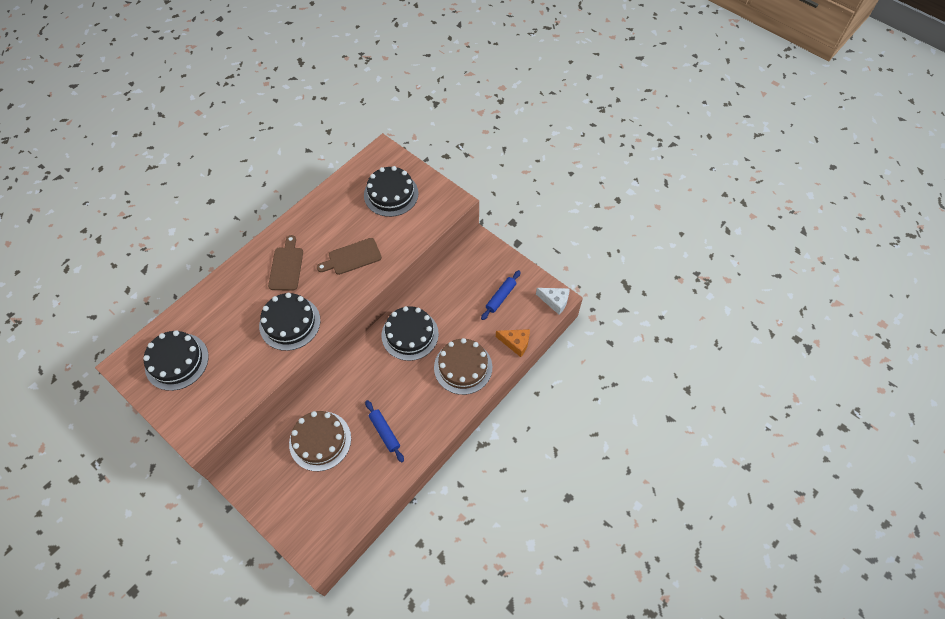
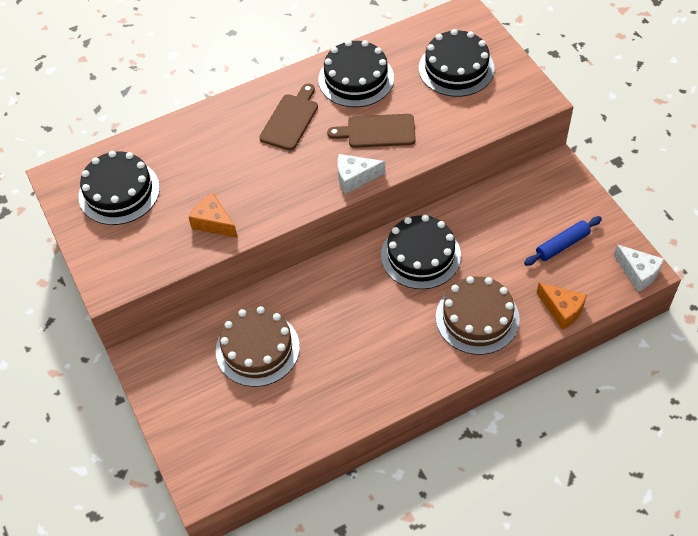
camera: 25 degrees right, 5 degrees down
(258, 363) = (214, 223): none -> orange cheese
(290, 323) = (269, 187): black cake -> black cake (356, 79)
(349, 297) = (355, 178): none -> white cheese
(384, 432) = (343, 366): blue rolling pin -> none

